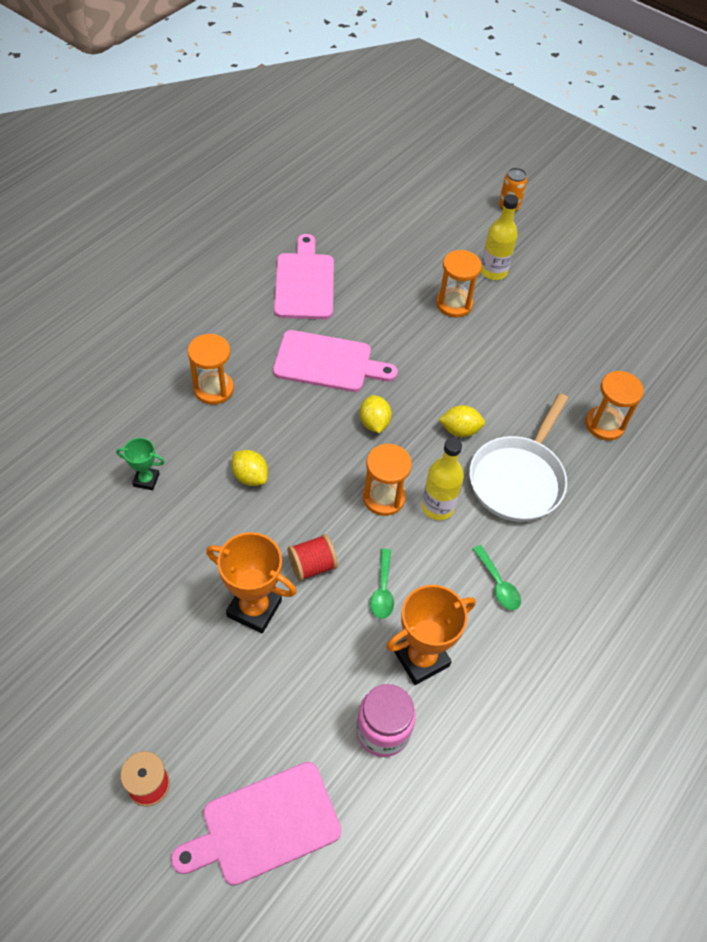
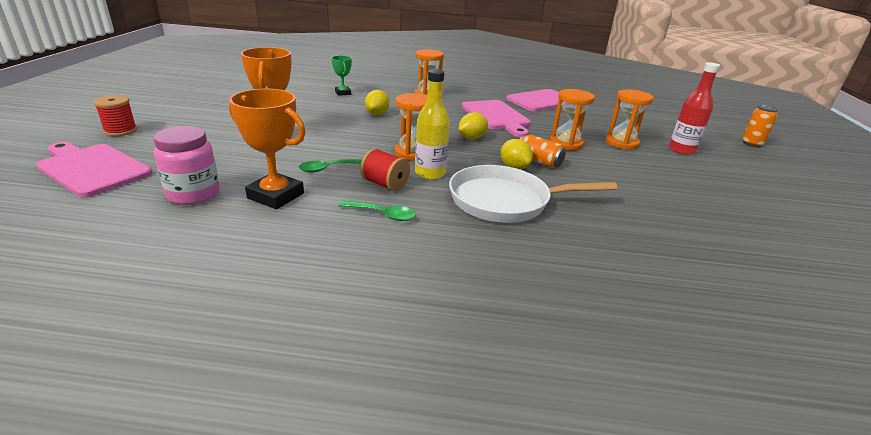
camera: 60 degrees right, 25 degrees down
(312, 566) = (327, 142): red spool -> red spool (385, 184)
(458, 402) = (538, 161): none -> orange can
(493, 271) = (681, 150): yellow bottle -> red bottle
(498, 584) = (383, 214): green spoon -> green spoon turned 105 degrees counterclockwise
(604, 424) = (635, 233): orange hourglass -> orange hourglass (566, 143)

